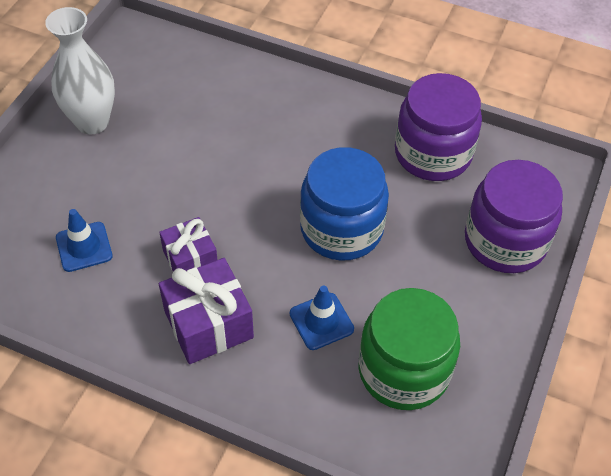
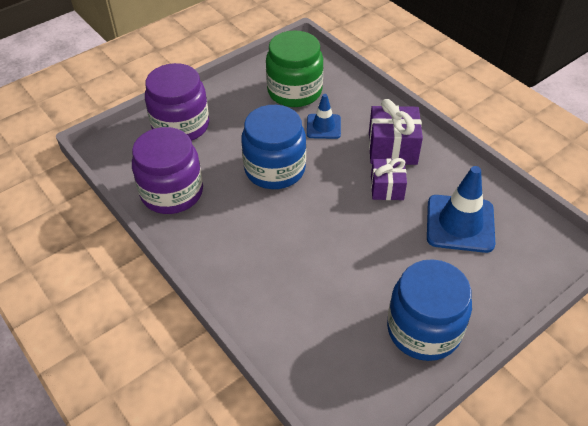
camera: 150 degrees left, 5 degrees down
(84, 247) = (460, 223): blue traffic cone -> blue traffic cone, size x1.70
(92, 122) = (423, 329): white vase -> blue jar

